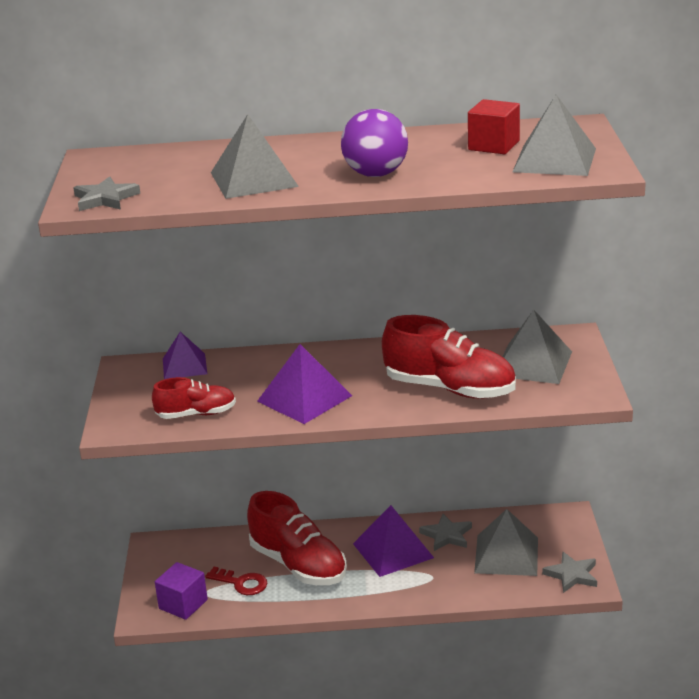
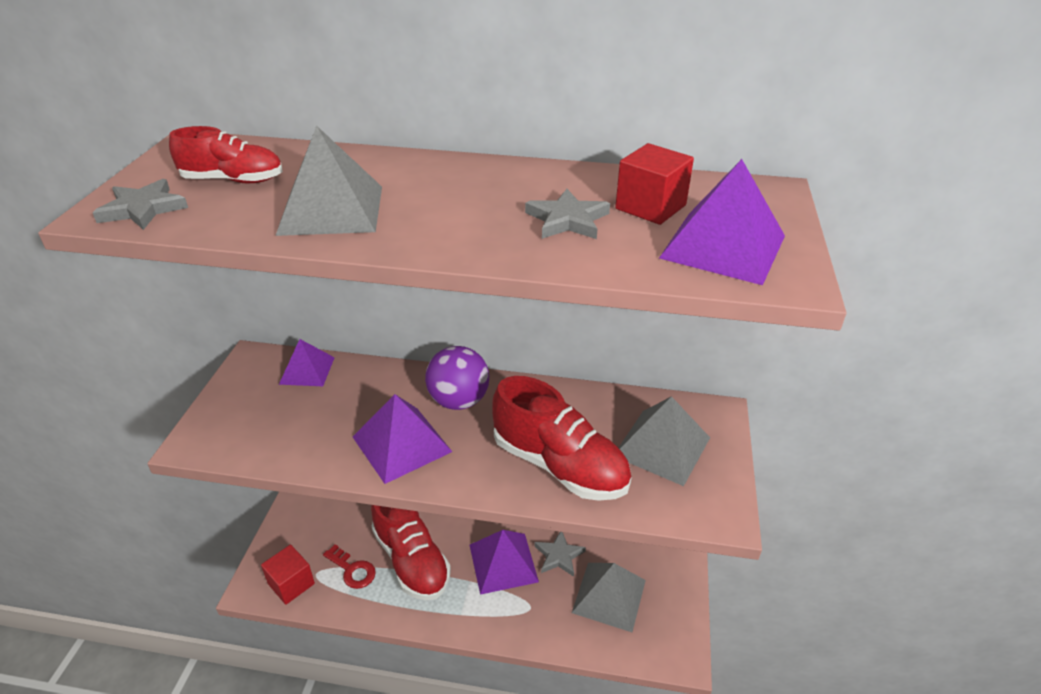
camera: 10 degrees right, 10 degrees up
(183, 604) = (291, 584): purple cube -> red cube
(196, 414) = (284, 442): red shoe -> red shoe (233, 180)
(376, 174) = (481, 229): purple ball -> purple ball (459, 401)
(554, 160) = (723, 246): grey pyramid -> purple pyramid
(572, 575) = (667, 640): grey star -> grey star (567, 220)

